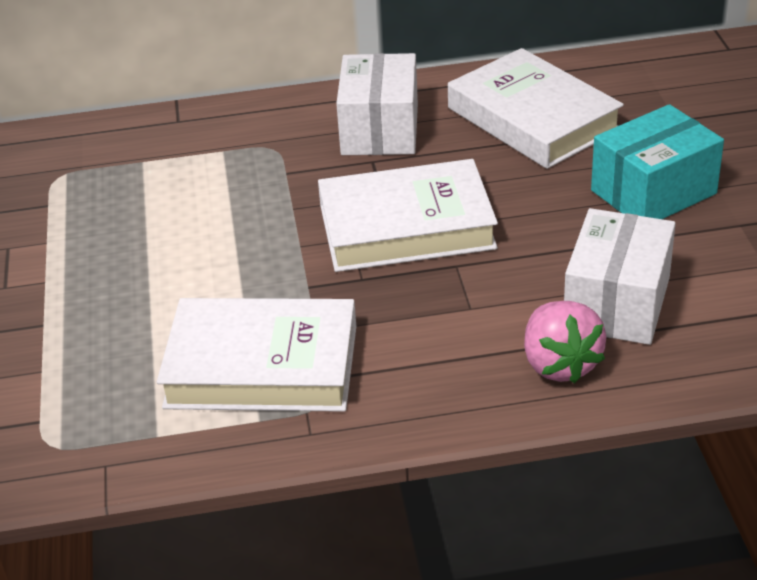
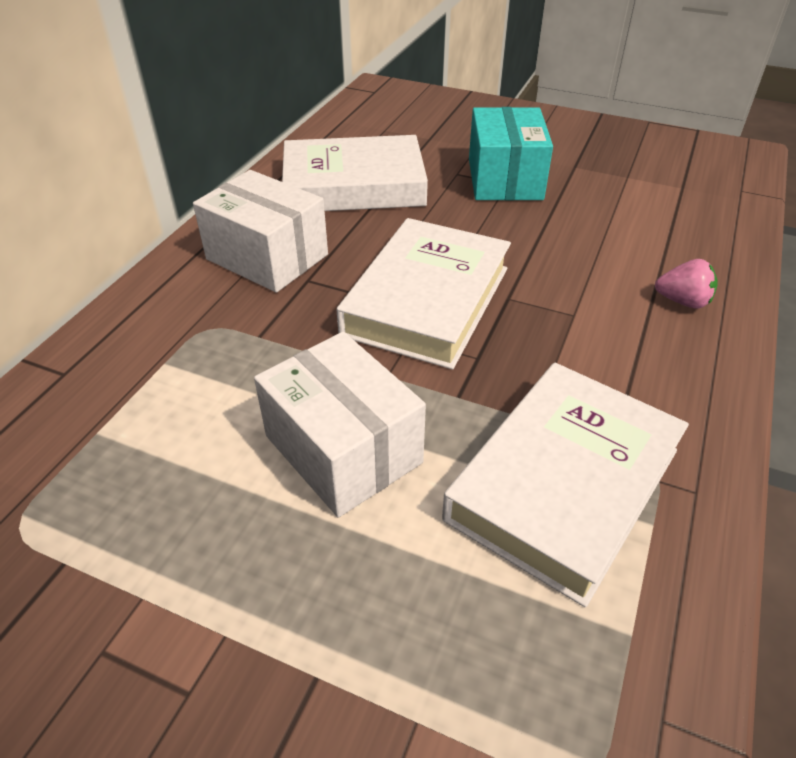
camera: 60 degrees left, 5 degrees up
(559, 364) = (683, 301): pink strawberry -> pink strawberry, size x0.64
(617, 303) = (624, 246): white box -> white box (343, 449)

